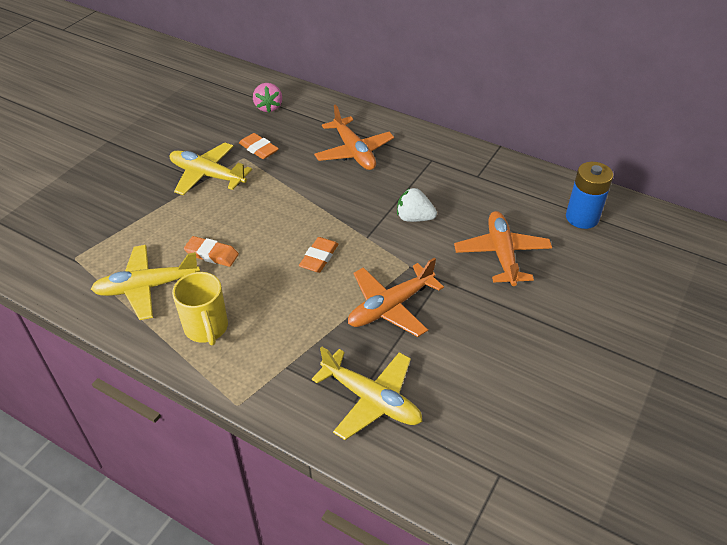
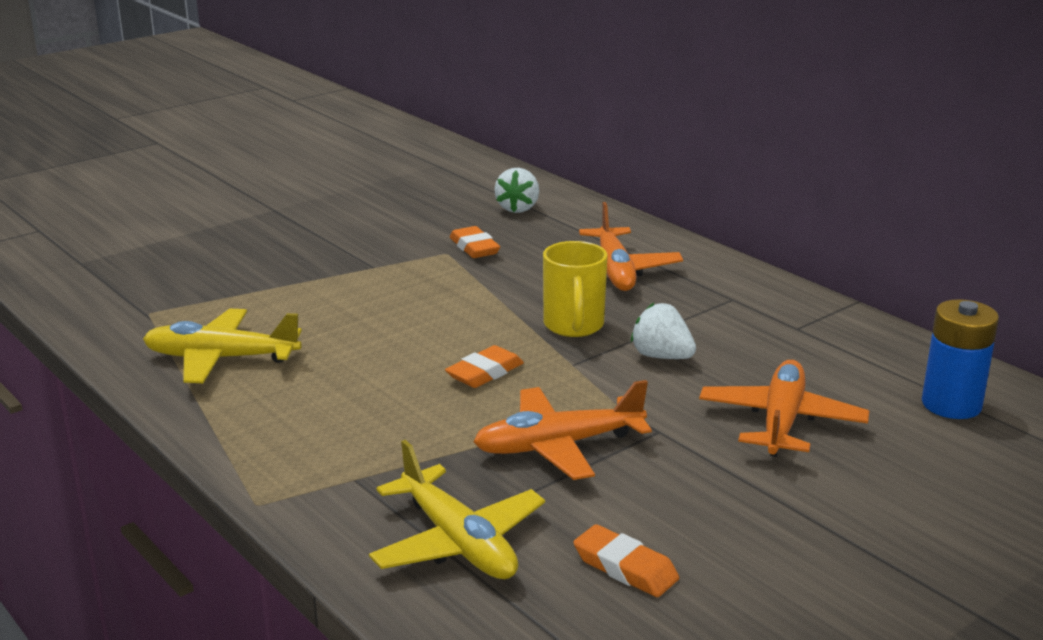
camera: 20 degrees right, 20 degrees down
(206, 328) = (271, 415): yellow mug -> yellow mug (574, 326)
(207, 175) = (383, 262): yellow plane -> none
(212, 254) = (332, 342): orange eraser -> orange eraser (625, 568)
(268, 107) = (518, 208): pink strawberry -> white strawberry

